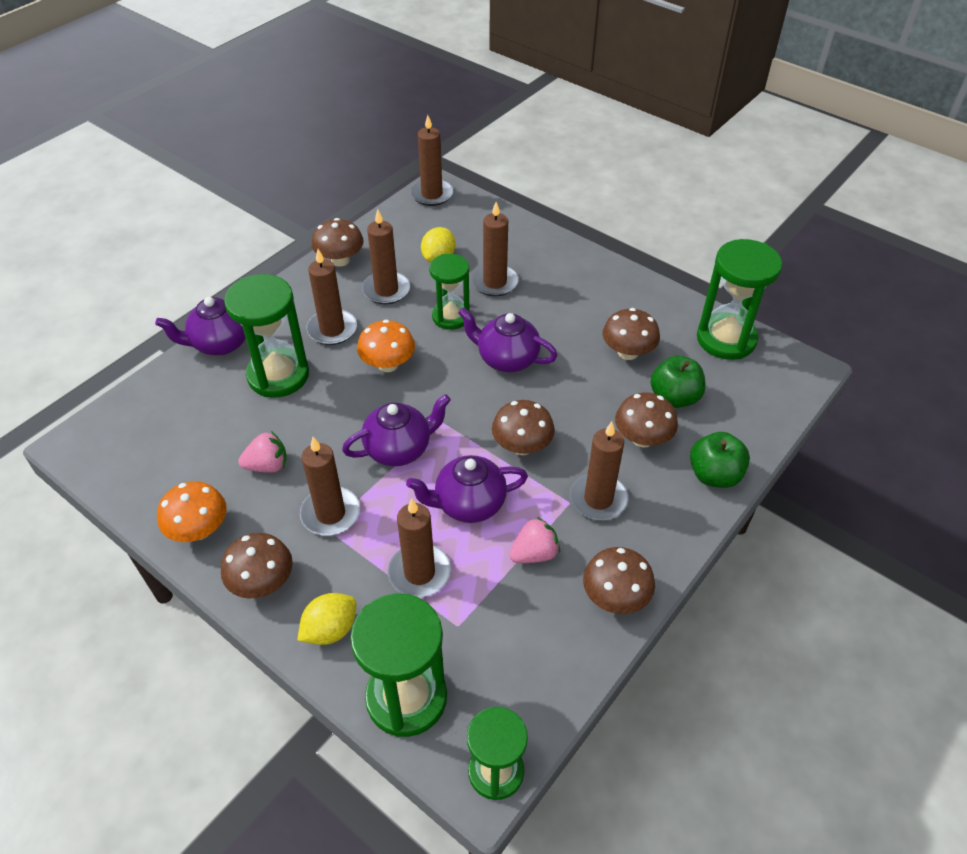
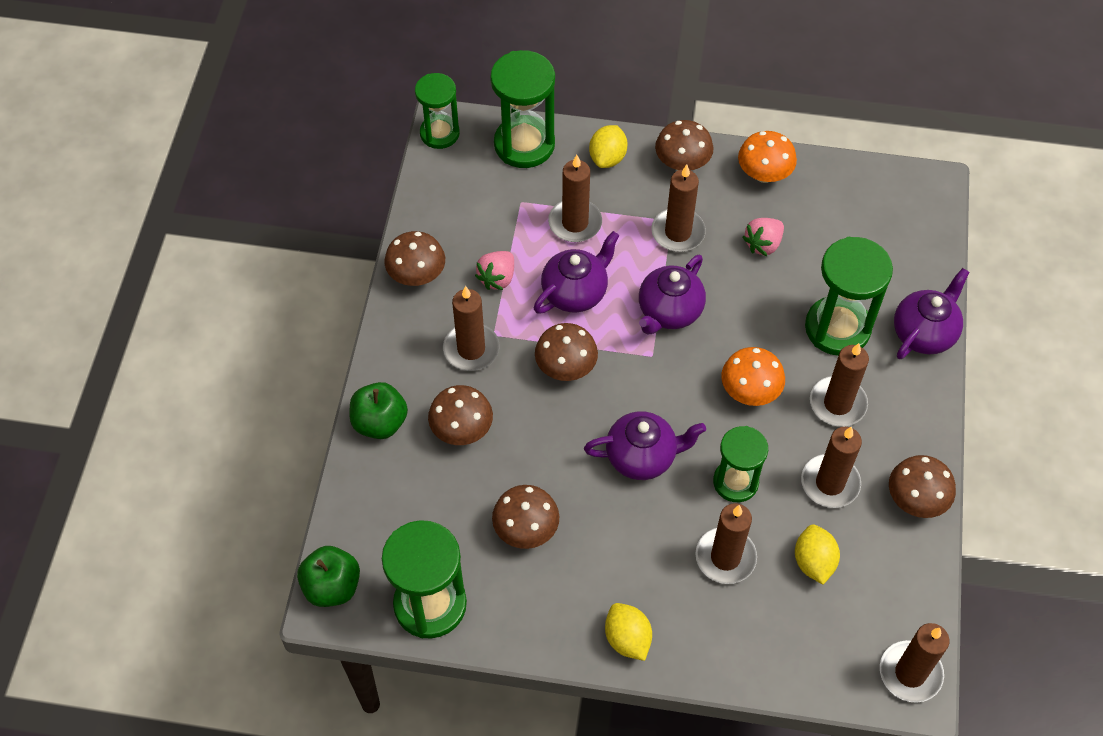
camera: 150 degrees right, 10 degrees up
(594, 270) = (627, 639): none -> yellow lemon
(674, 397) = (452, 493): green apple -> green apple (332, 586)

